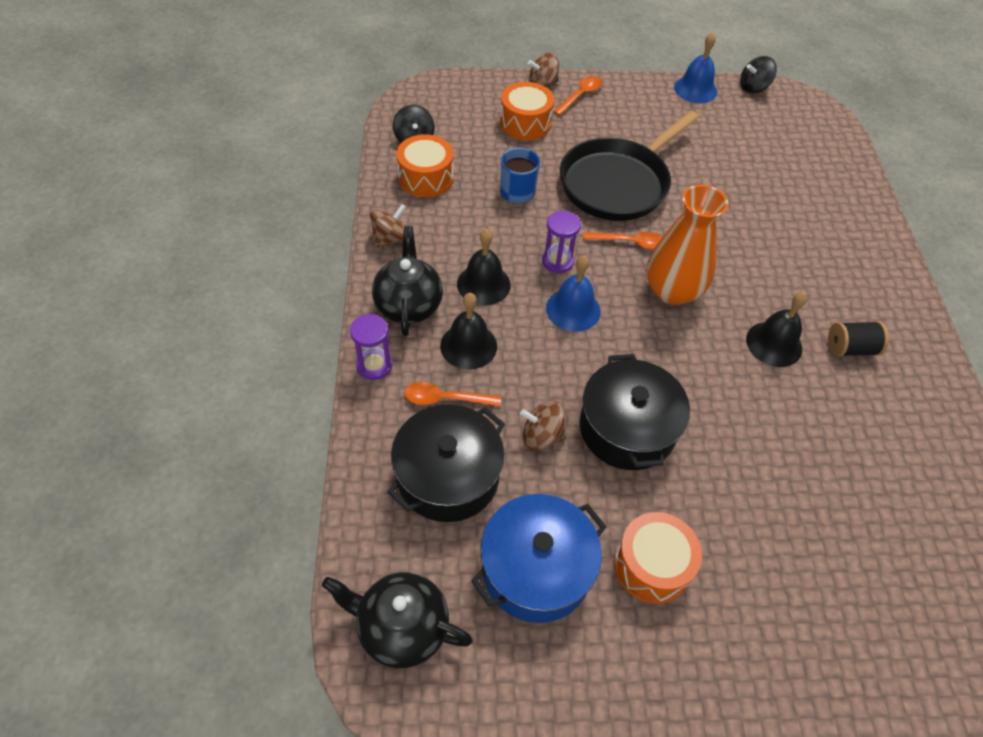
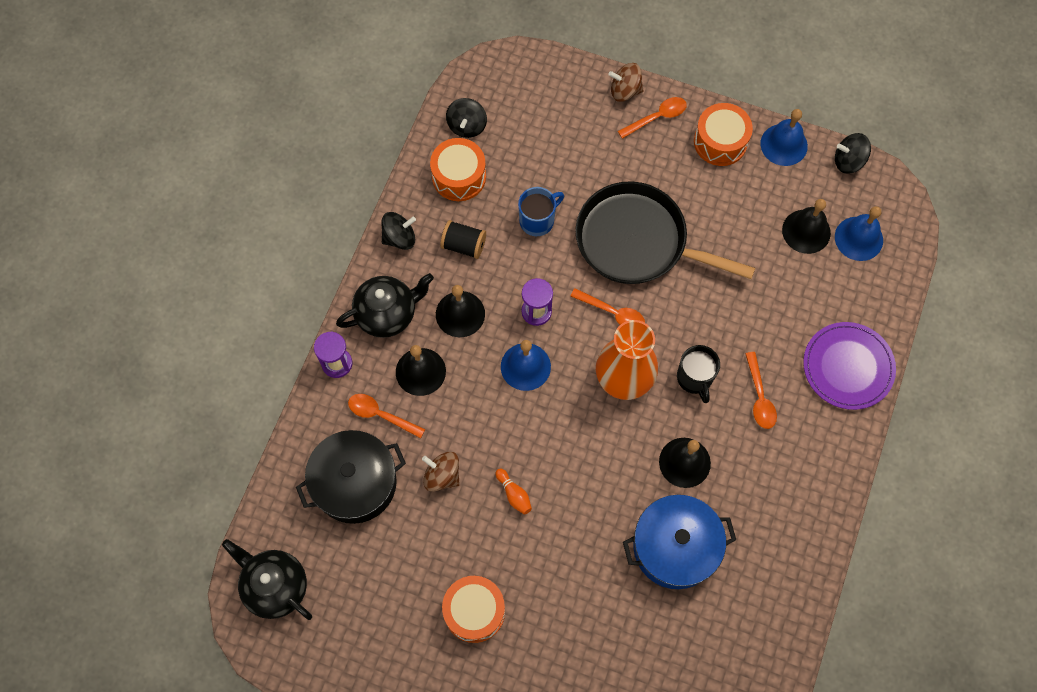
camera: 25 degrees right, 15 degrees up
(390, 239) = (399, 238): brown spinning top -> black spinning top
(408, 305) = (387, 314): black teapot -> black teapot turned 45 degrees clockwise
(525, 123) = (584, 137): orange drum -> orange drum (720, 142)
(536, 569) = (387, 581): blue pot -> blue pot (675, 547)
(617, 183) = (637, 241): black pan -> black pan turned 45 degrees clockwise
(627, 428) = (514, 494): black pot -> orange bowling pin
(736, 272) = (695, 378): none -> black mug
(754, 140) = (806, 231): none -> black bell
(799, 134) = (858, 238): none -> blue bell
(802, 269) = (759, 397): none -> orange spoon
(850, 348) = (751, 491): black spool -> black spool (464, 245)
(858, 225) = (848, 367): none -> purple plate

